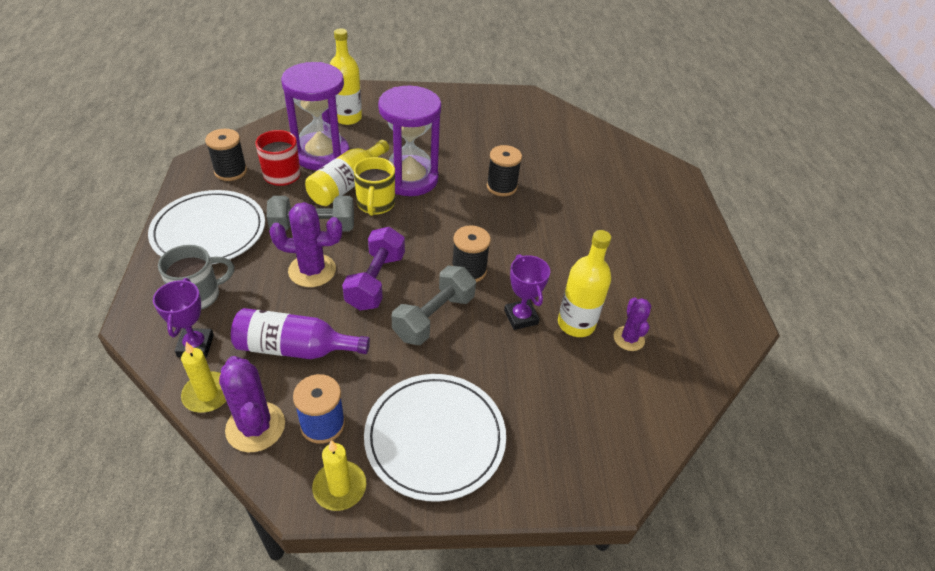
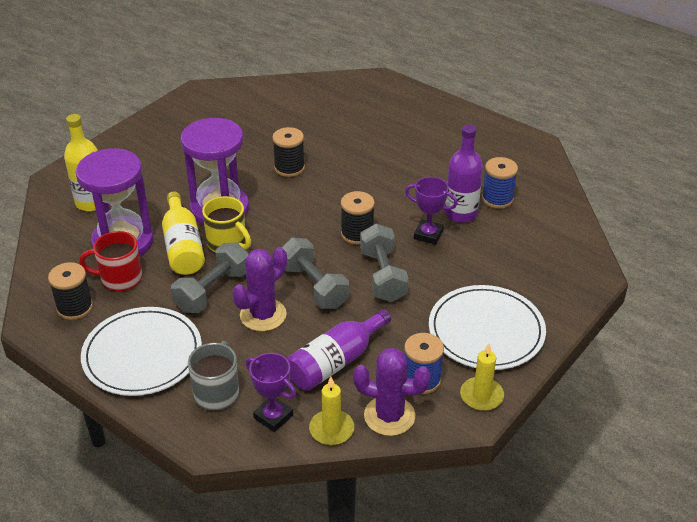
camera: 45 degrees left, 5 degrees down
(375, 281) = (314, 286): purple dumbbell -> grey dumbbell
(576, 324) = (461, 213): yellow bottle -> purple bottle
(628, 339) = (497, 199): purple cactus -> blue spool

